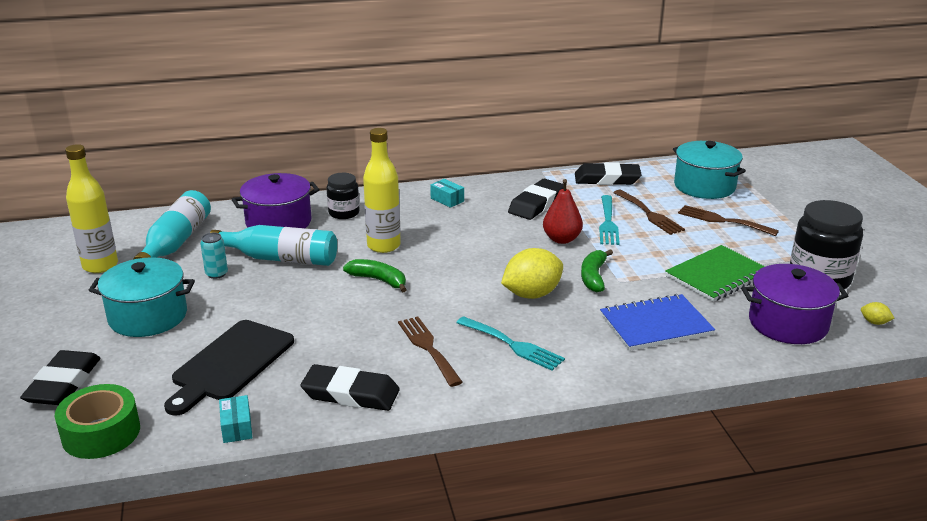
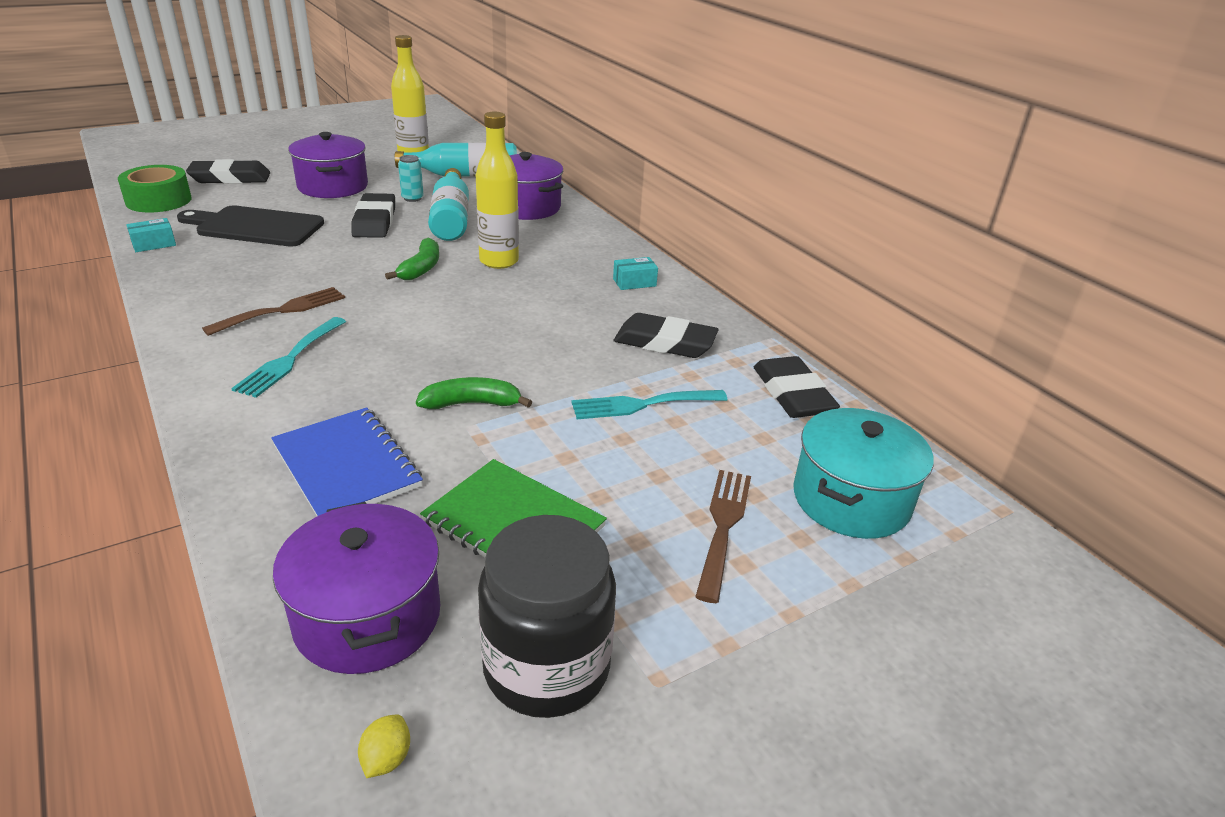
camera: 70 degrees right, 5 degrees up
(148, 316) = (333, 186): turquoise pot -> purple pot
(344, 213) = (564, 232): black jar -> none
(350, 393) = (199, 283): black eraser -> black eraser (375, 221)
(447, 200) = (634, 282): turquoise box -> turquoise box turned 45 degrees clockwise
(531, 294) = (412, 361): yellow lemon -> none
(561, 239) = (570, 370): red pear -> none
(649, 214) = (696, 442): brown fork -> none

